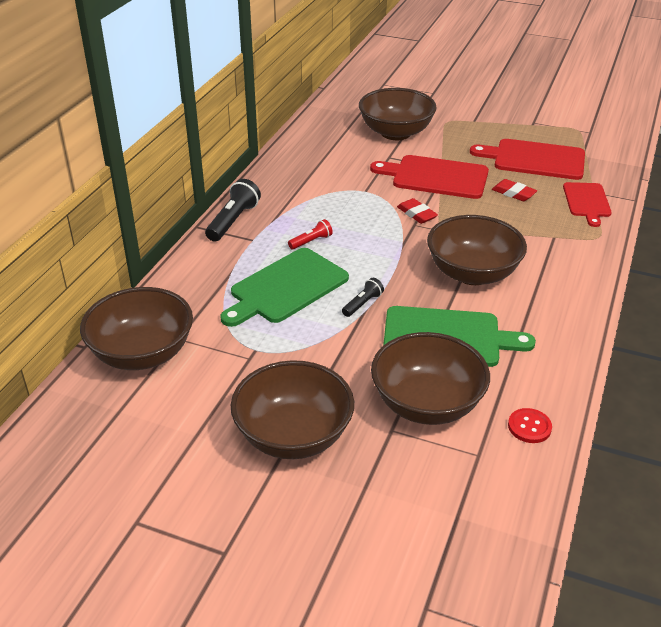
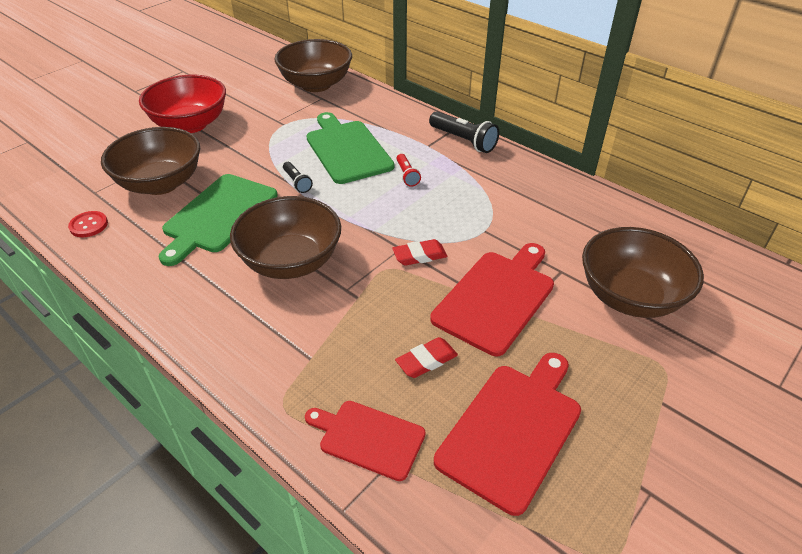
camera: 110 degrees right, 5 degrees up
(293, 436) = (190, 124): brown bowl -> red bowl

